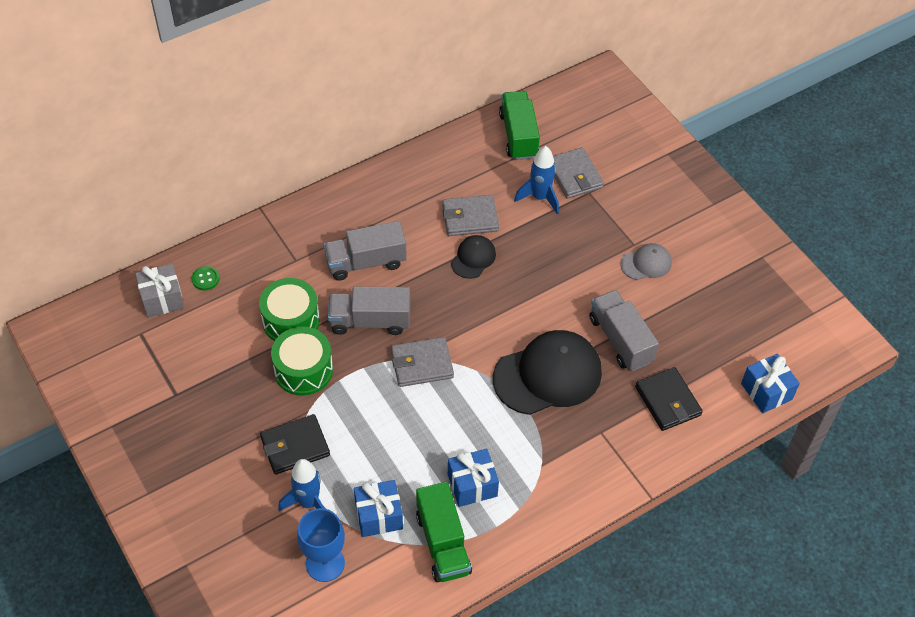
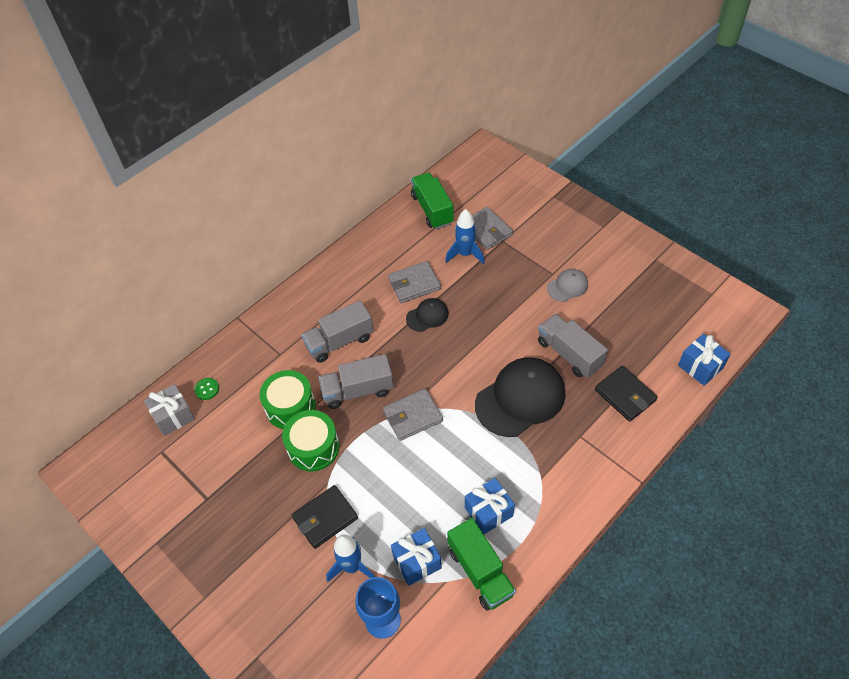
camera: 10 degrees left, 0 degrees up
(473, 258) = (427, 316): black cap -> black cap turned 45 degrees clockwise

